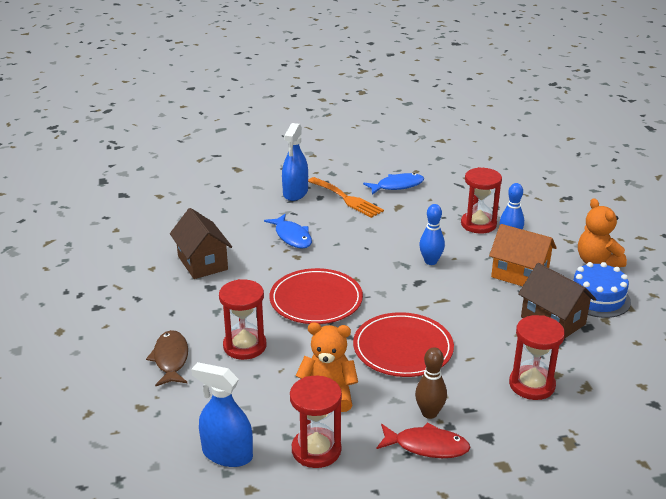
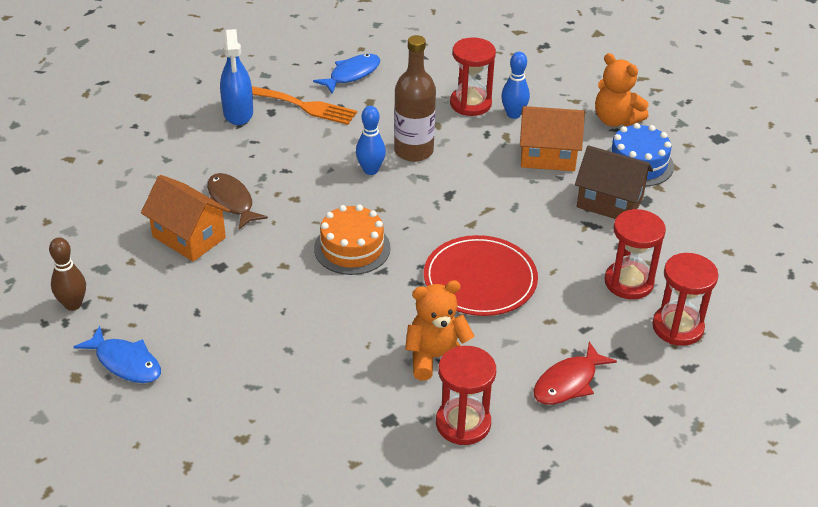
camera: 25 degrees left, 10 degrees up
(171, 359) = (236, 370): brown fish -> brown fish (231, 201)
(202, 263) = (189, 237): brown house -> orange house
(227, 454) = (374, 459): blue spray bottle -> none
(244, 346) = (310, 328): red hourglass -> red hourglass (677, 327)
(292, 237) = (272, 174): blue fish -> blue fish (125, 362)
(316, 300) = (352, 248): red plate -> orange cake
(410, 246) = (413, 151): none -> brown bottle
(427, 446) = (568, 382): red fish -> red fish turned 150 degrees clockwise
(429, 413) = (549, 345): brown bowling pin -> brown bowling pin (73, 304)
(430, 261) = (447, 165): blue bowling pin -> blue bowling pin (370, 170)

